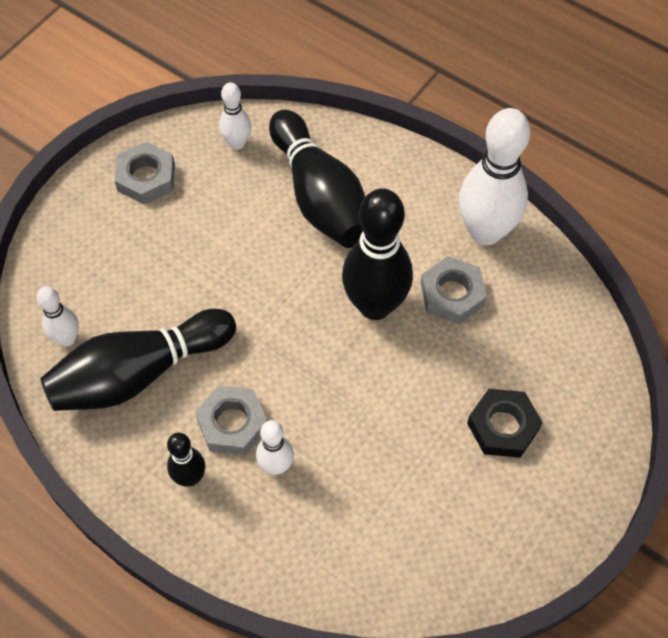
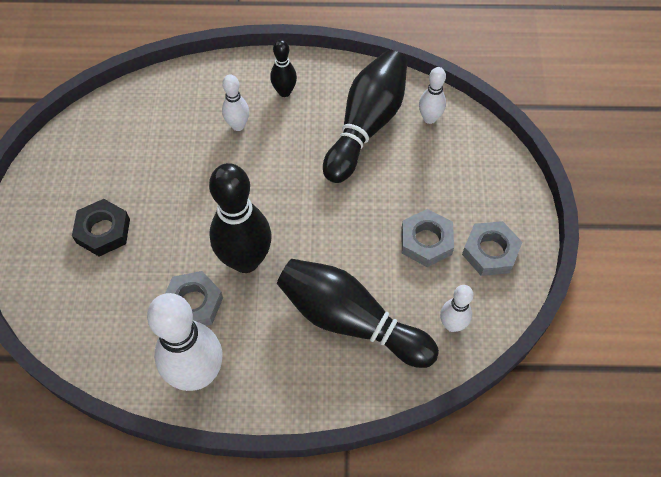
camera: 145 degrees right, 0 degrees up
(232, 423) = (283, 132): grey nut -> grey nut (426, 241)

